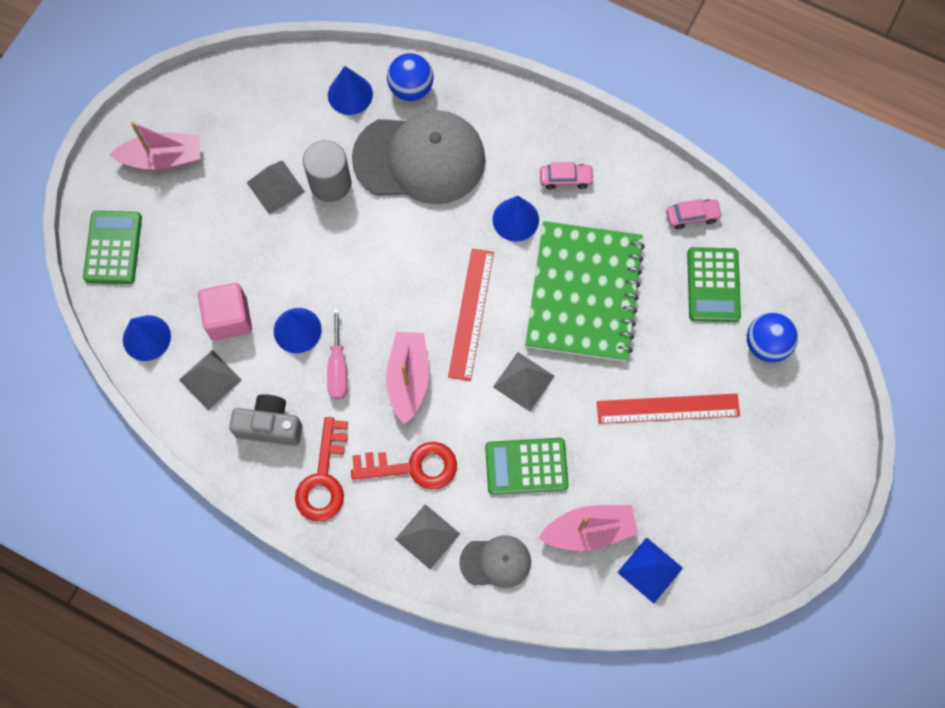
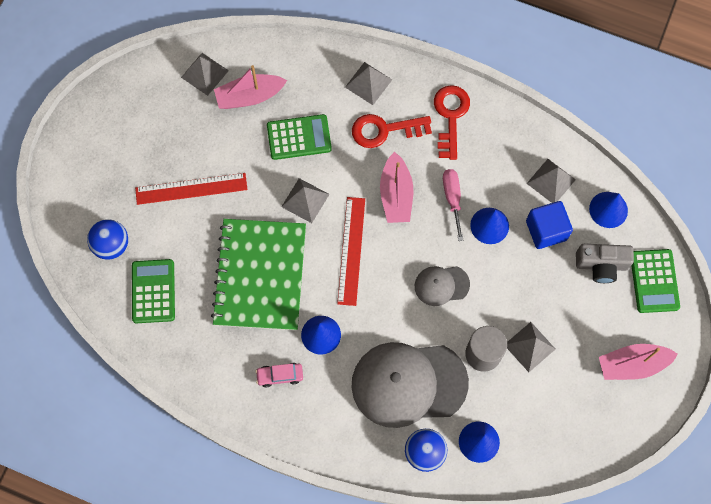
camera: 175 degrees right, 0 degrees up
(229, 318) = (546, 230): pink cube -> blue cube
(270, 426) = (498, 151): grey camera -> grey camera (601, 265)
(495, 562) = (317, 70): grey cap -> grey cap (441, 285)
(650, 570) = (204, 74): blue pyramid -> grey pyramid
(692, 216) = (170, 350): pink car -> none

